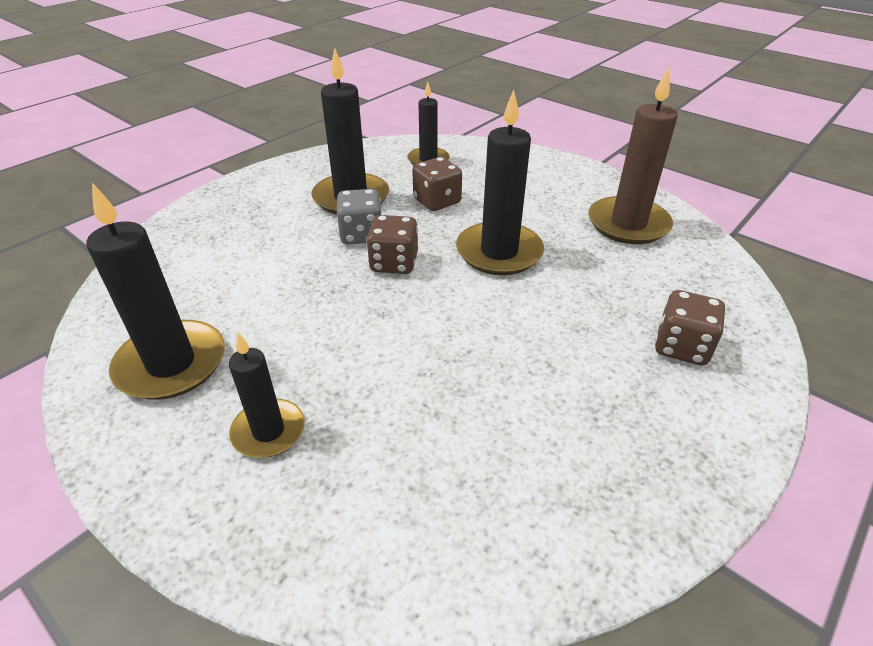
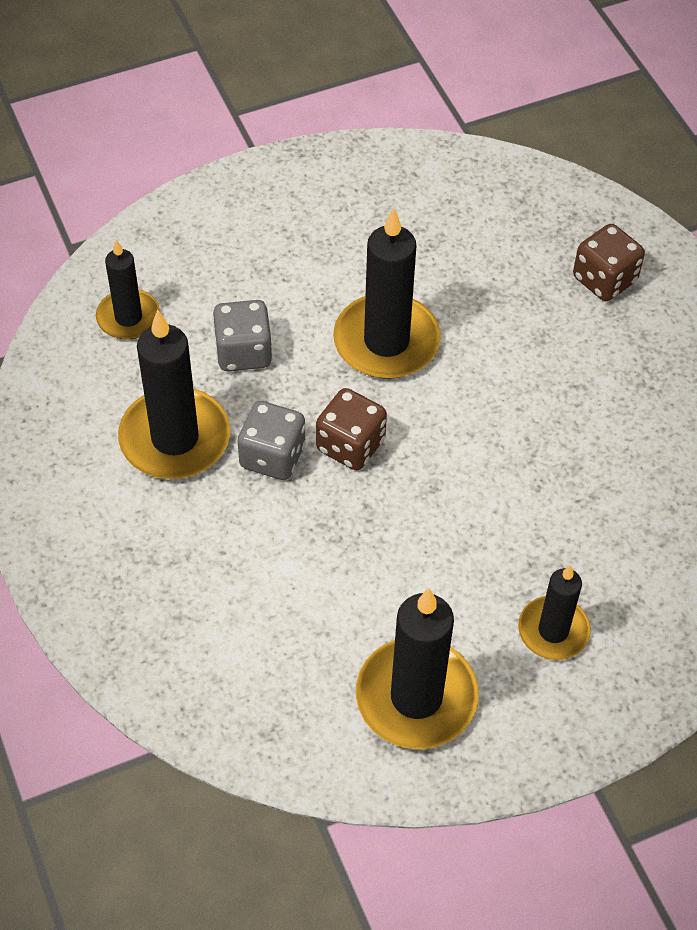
camera: 65 degrees left, 15 degrees up
(437, 201) = (243, 352): brown dice -> grey dice
(628, 224) = (402, 203): brown candle -> none

